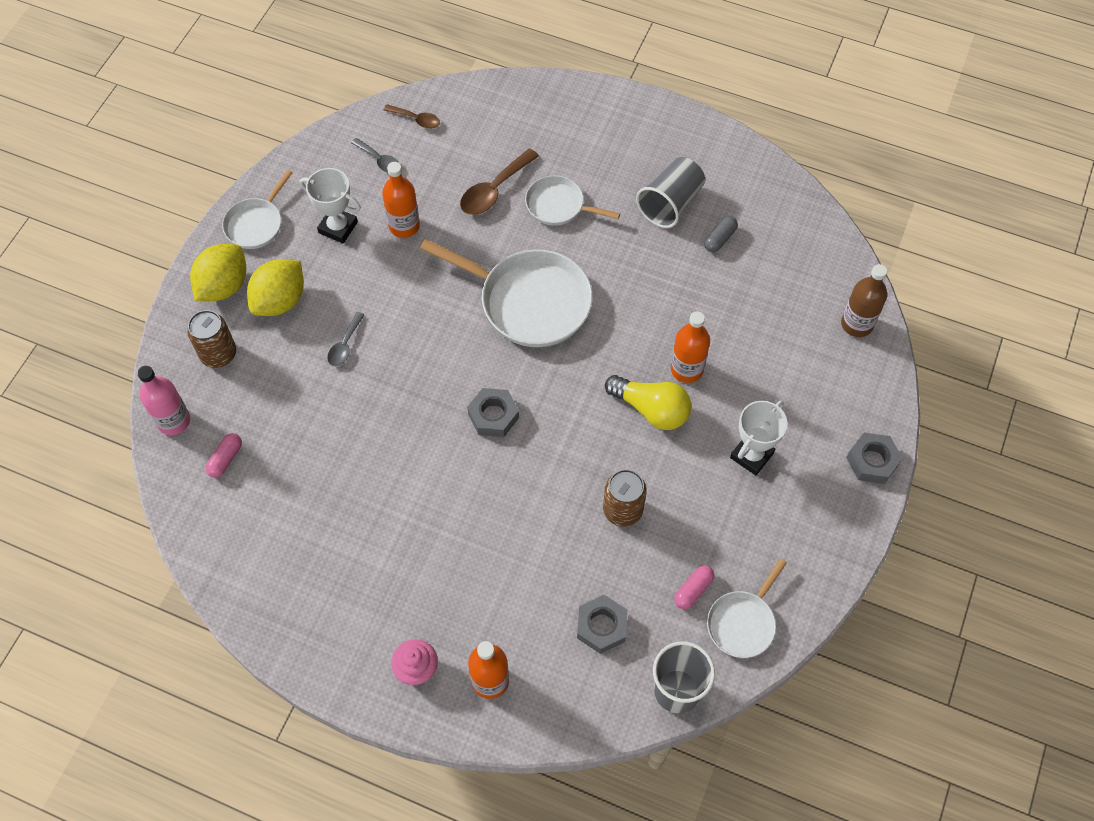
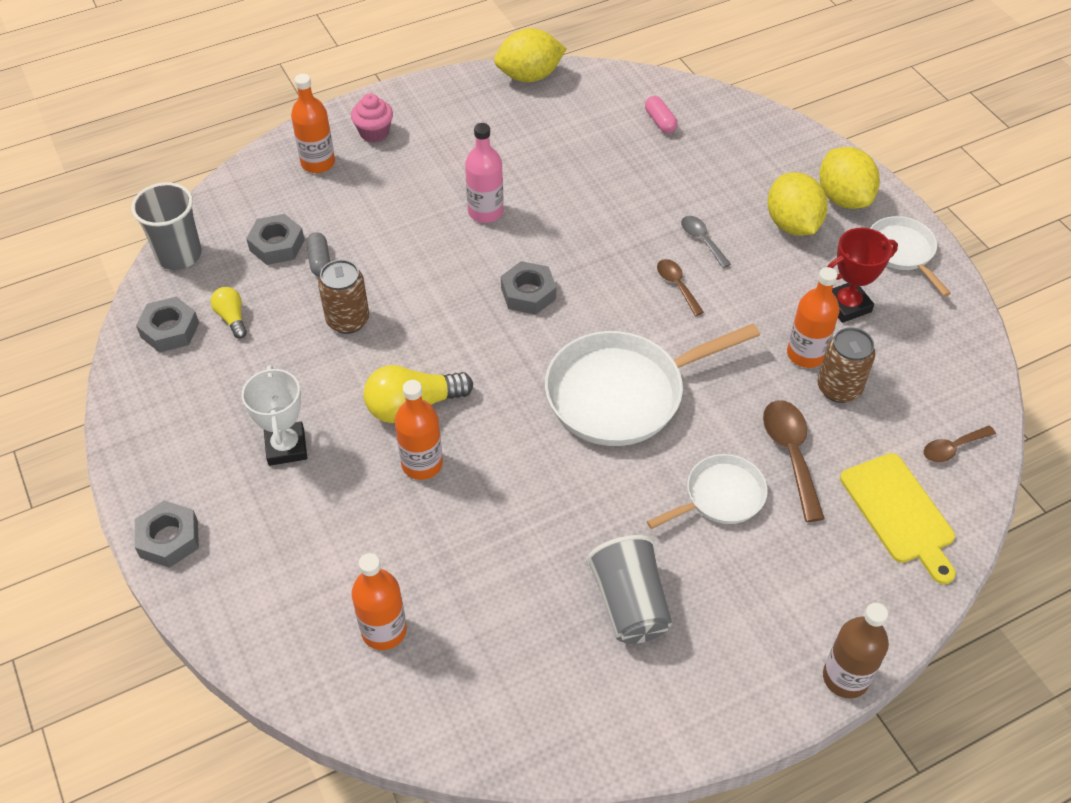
camera: 130 degrees right, 10 degrees down
(174, 421) = (726, 111): pink bottle -> pink bottle (485, 212)
(218, 354) = (769, 162): brown can -> brown can (839, 388)
(240, 602) = (529, 76): none -> yellow lemon
(338, 227) = (847, 305): white trophy -> red trophy
(379, 160) = (915, 384): grey spoon -> none
(404, 332) = (677, 285): none -> brown spoon
(489, 121) = (899, 512): none -> yellow cutting board
(693, 590) = (232, 318): pink capsule -> yellow light bulb
(719, 239) = (538, 616): grey capsule -> grey capsule (320, 261)
(743, 622) = (170, 330): white pan -> grey nut
(803, 302) = (384, 630): none -> orange bottle
(856, 324) = (307, 660): brown bottle -> brown bottle (845, 678)

